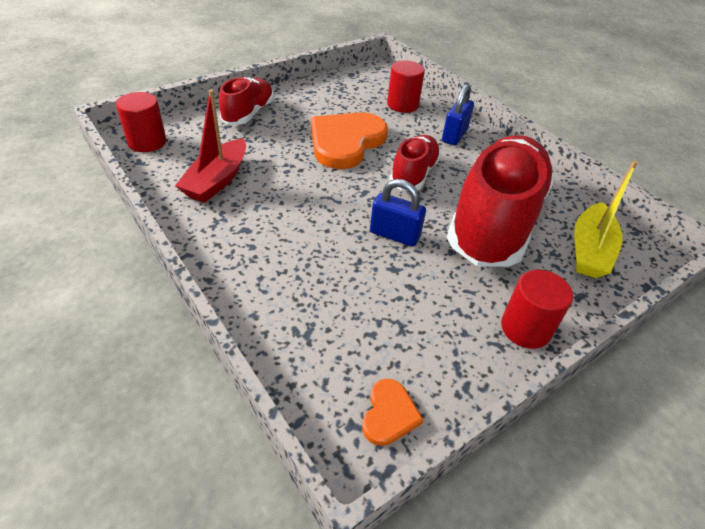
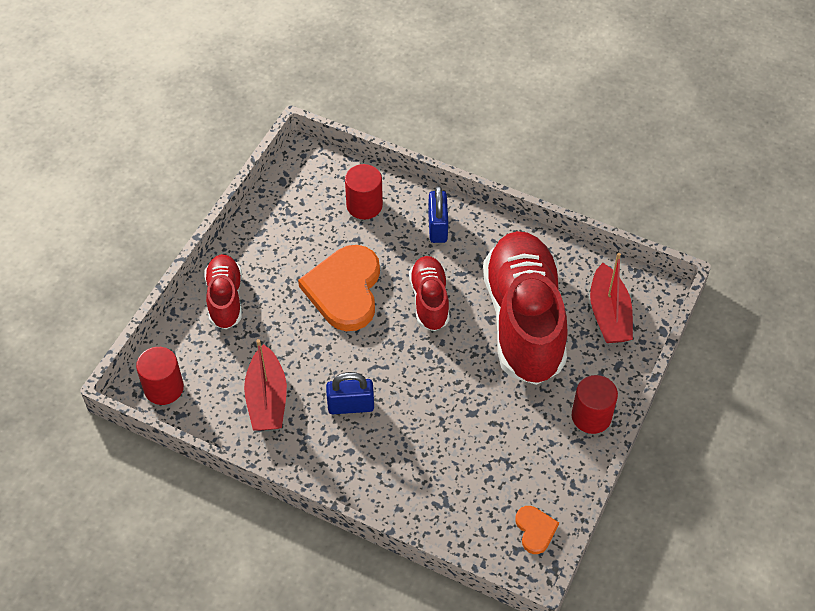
camera: 25 degrees left, 10 degrees up
(394, 235) = (453, 379): blue padlock -> blue padlock (351, 406)
(589, 250) = (609, 314): yellow boat -> red boat

